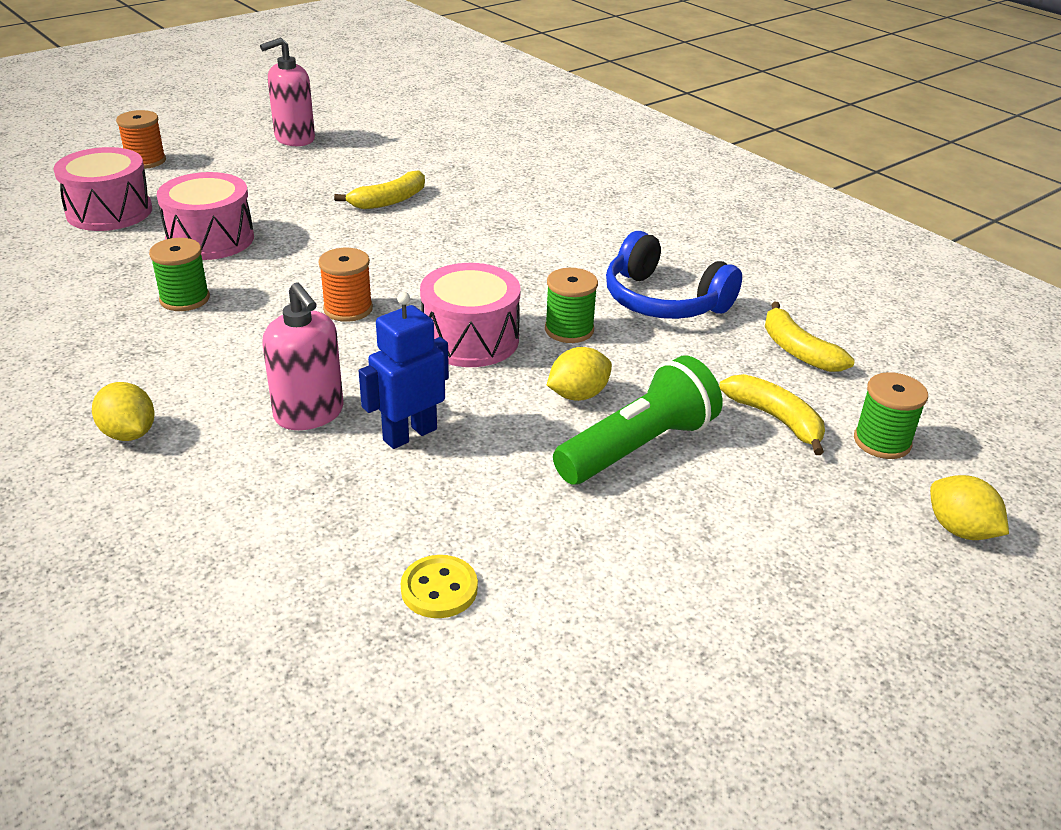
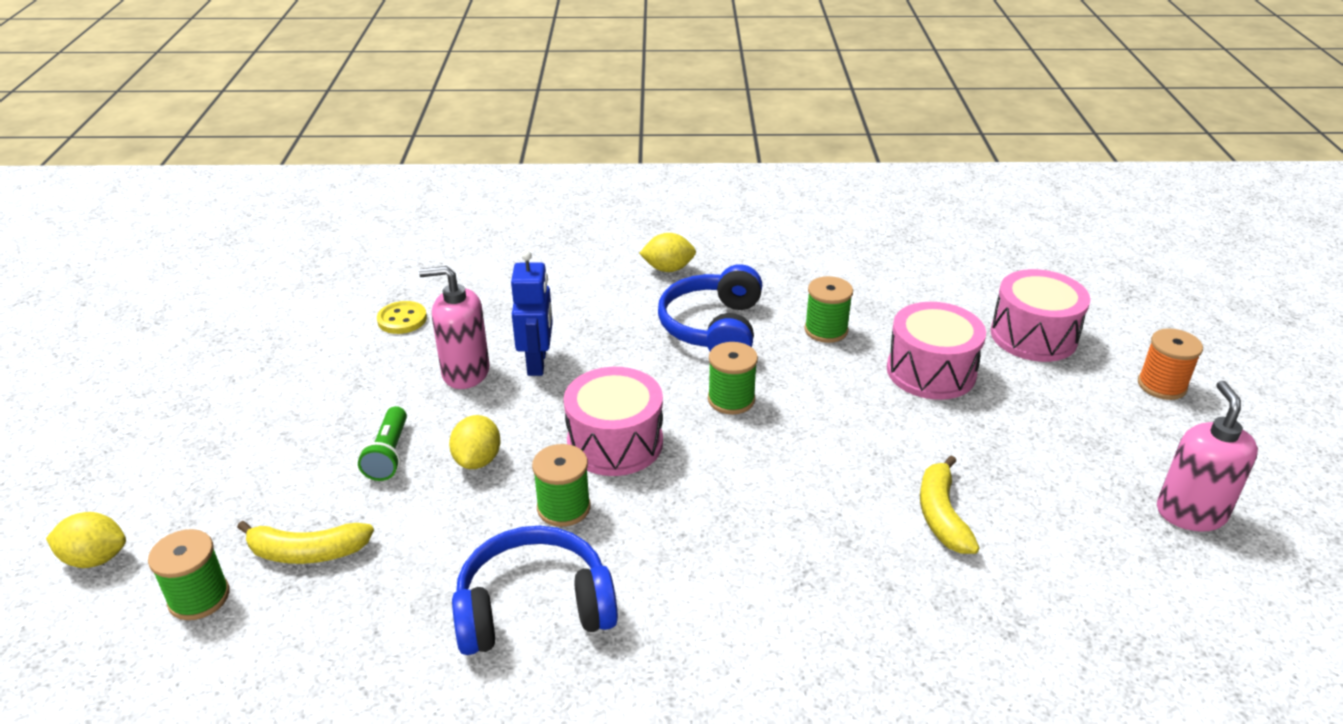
camera: 130 degrees right, 0 degrees up
(237, 357) = (713, 328): none -> blue headphones
(309, 414) = (610, 333): pink soap dispenser -> pink soap dispenser (465, 373)
(348, 309) = (731, 399): orange spool -> green spool
(638, 447) = (389, 454): green flashlight -> green flashlight, size x0.58
(798, 350) = (348, 649): yellow banana -> none

